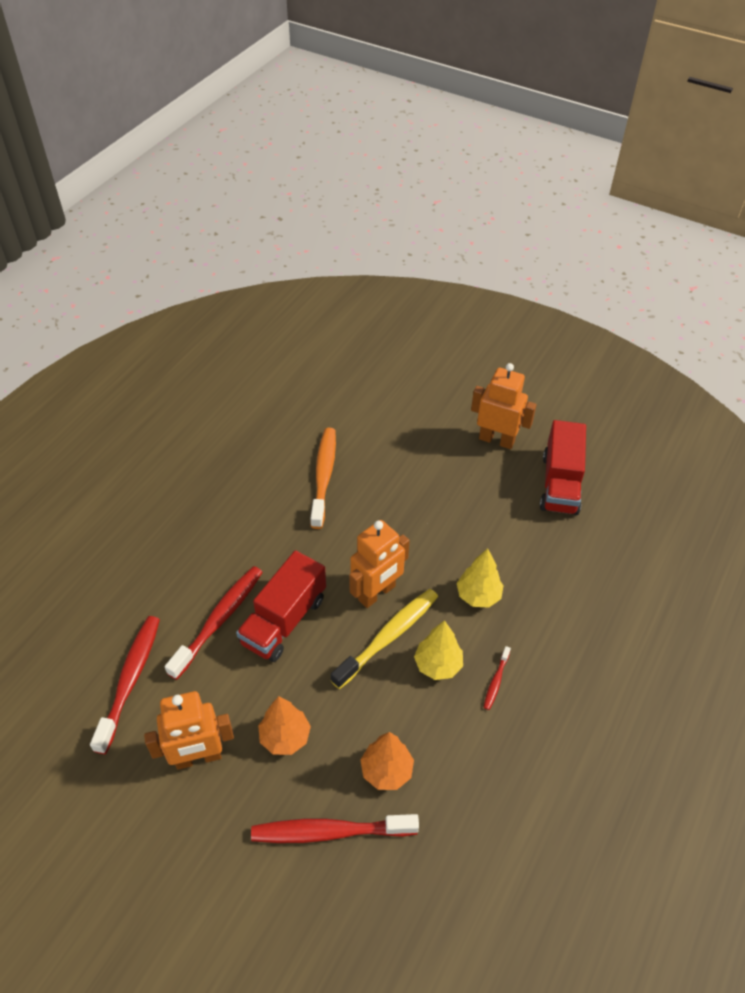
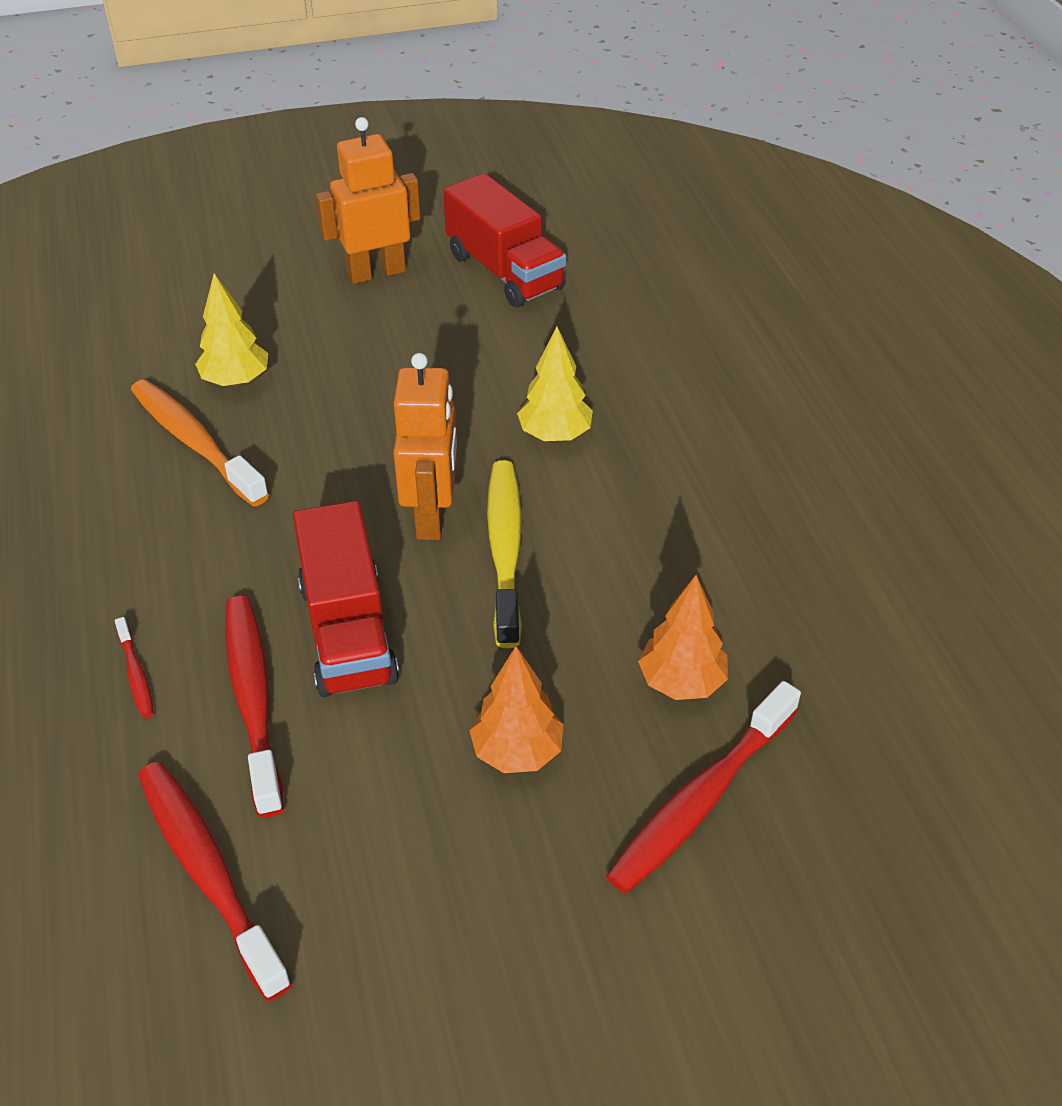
camera: 45 degrees left, 5 degrees down
(198, 757) = (432, 872): orange robot -> none
(438, 665) = (599, 534): yellow tree -> yellow tree (236, 381)
(496, 681) = (681, 501): red toothbrush -> red toothbrush (136, 675)

